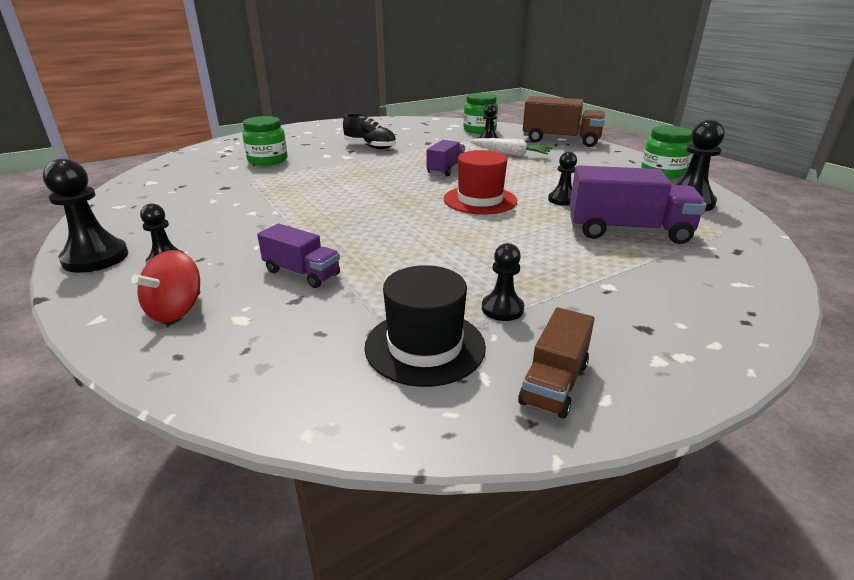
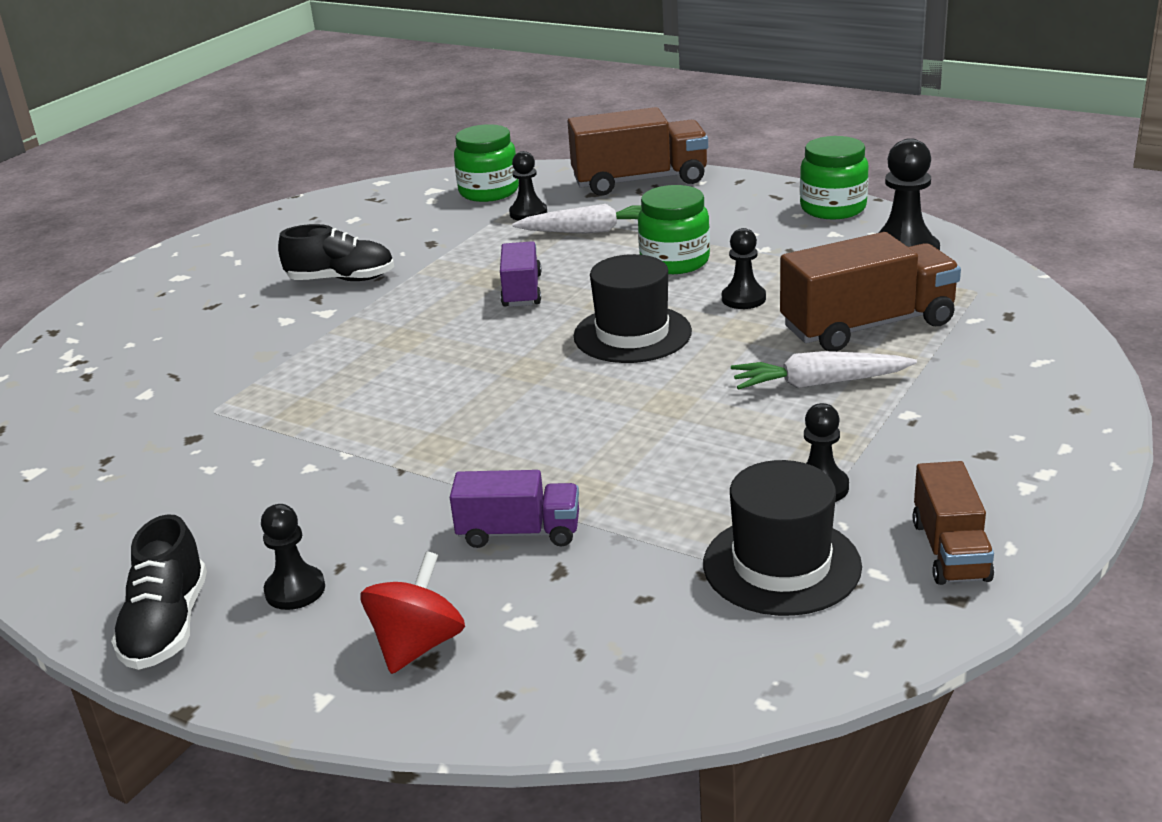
camera: 25 degrees left, 0 degrees up
(95, 258) = (167, 626): black pawn -> black shoe
(176, 310) = (418, 645): red spinning top -> red spinning top turned 150 degrees counterclockwise
(267, 160) = (191, 361): green jar -> green jar (674, 261)
(480, 200) = (632, 334): red hat -> black hat
(563, 252) = (819, 384): none -> white carrot
(628, 231) = (868, 326): purple truck -> brown truck

